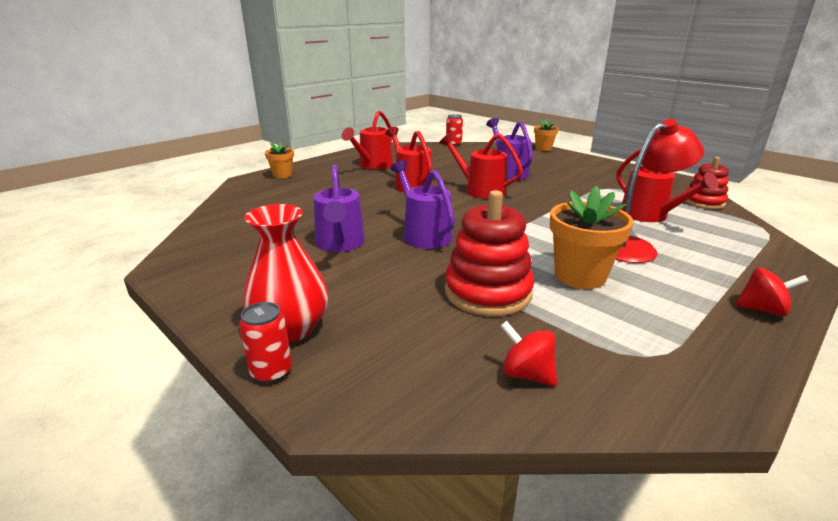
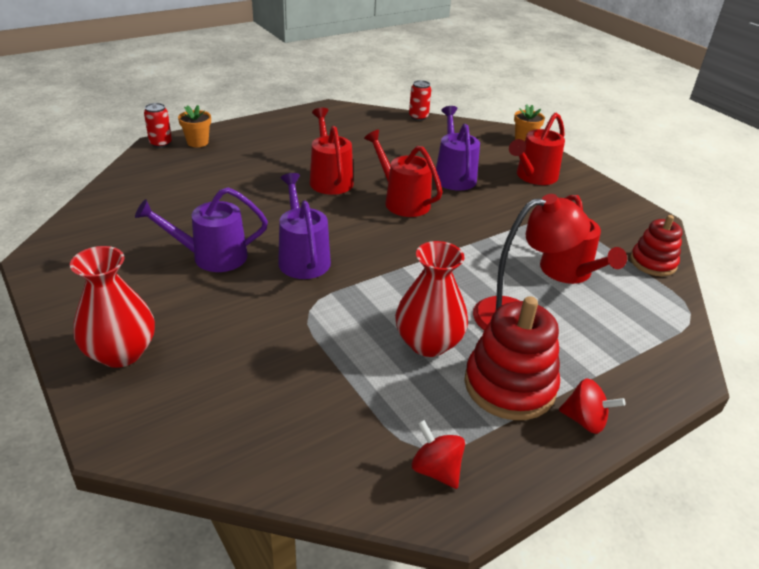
camera: 10 degrees right, 10 degrees up
(271, 372) = (86, 395): red can -> red can (161, 143)
(340, 244) = (211, 257): purple watering can -> purple watering can turned 75 degrees clockwise
(373, 165) = (304, 141): red watering can -> red watering can (533, 177)
(488, 292) = (322, 346): red stacking toy -> red stacking toy (509, 385)
(526, 374) = (300, 443): red spinning top -> red spinning top (436, 470)
(580, 276) = (428, 343): orange flower pot -> red vase

